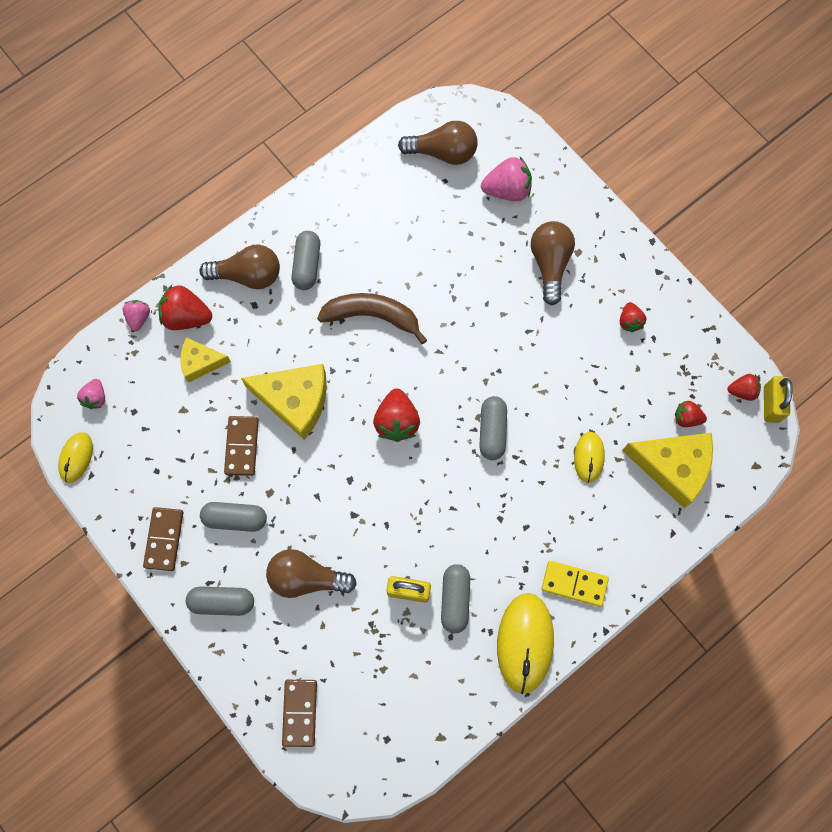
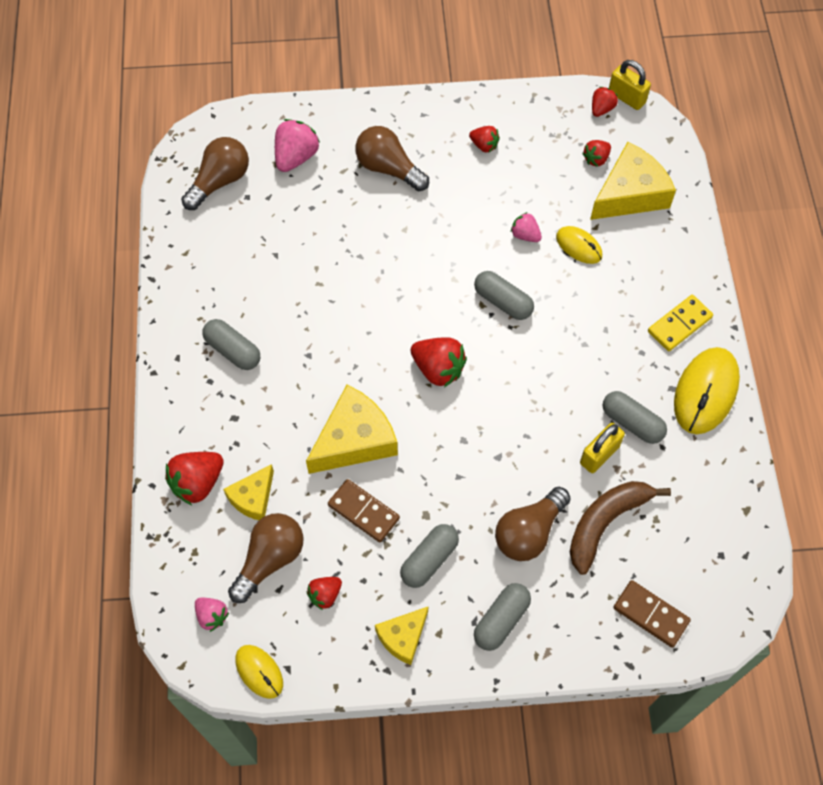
camera: 55 degrees left, 10 degrees down
(139, 318) = (163, 526): pink strawberry -> pink strawberry (525, 235)
(160, 463) = (325, 595): none -> red strawberry
(164, 539) = (403, 637): brown domino -> yellow cheese
(248, 275) = (201, 405): brown light bulb -> brown light bulb (270, 559)
(373, 316) = (325, 328): brown banana -> brown banana (605, 523)
(525, 643) = (706, 392): yellow mouse -> yellow mouse turned 75 degrees clockwise

